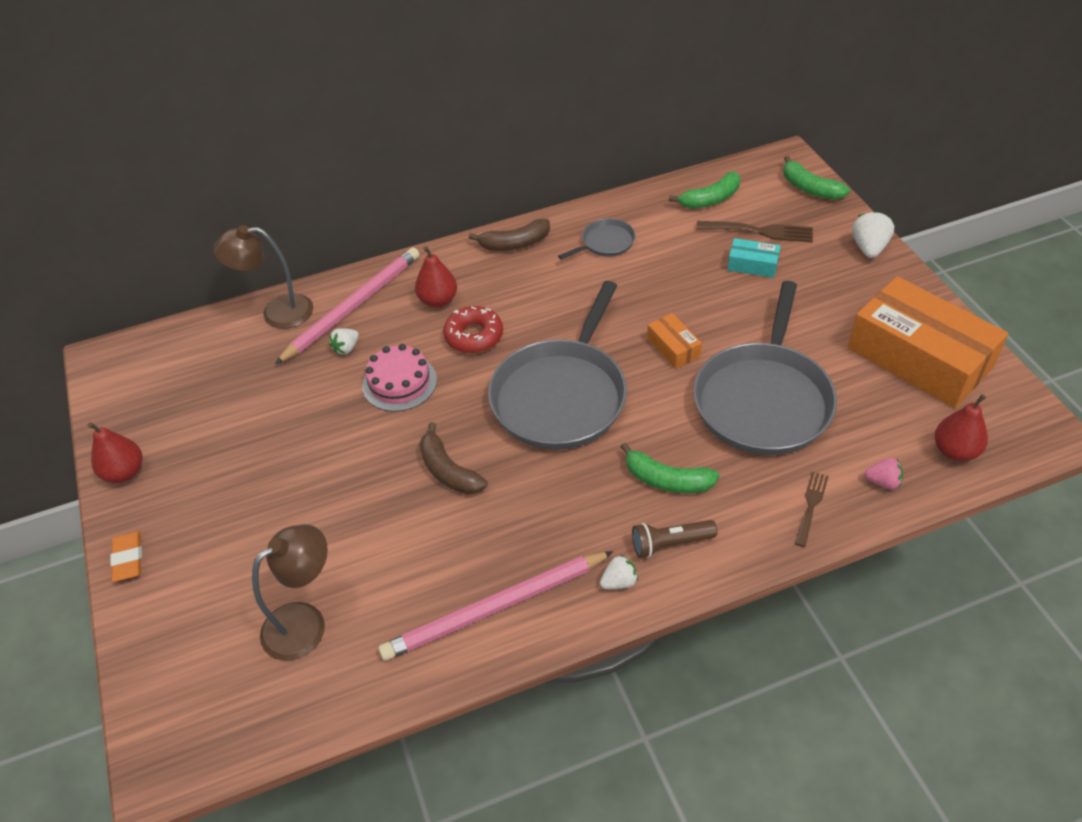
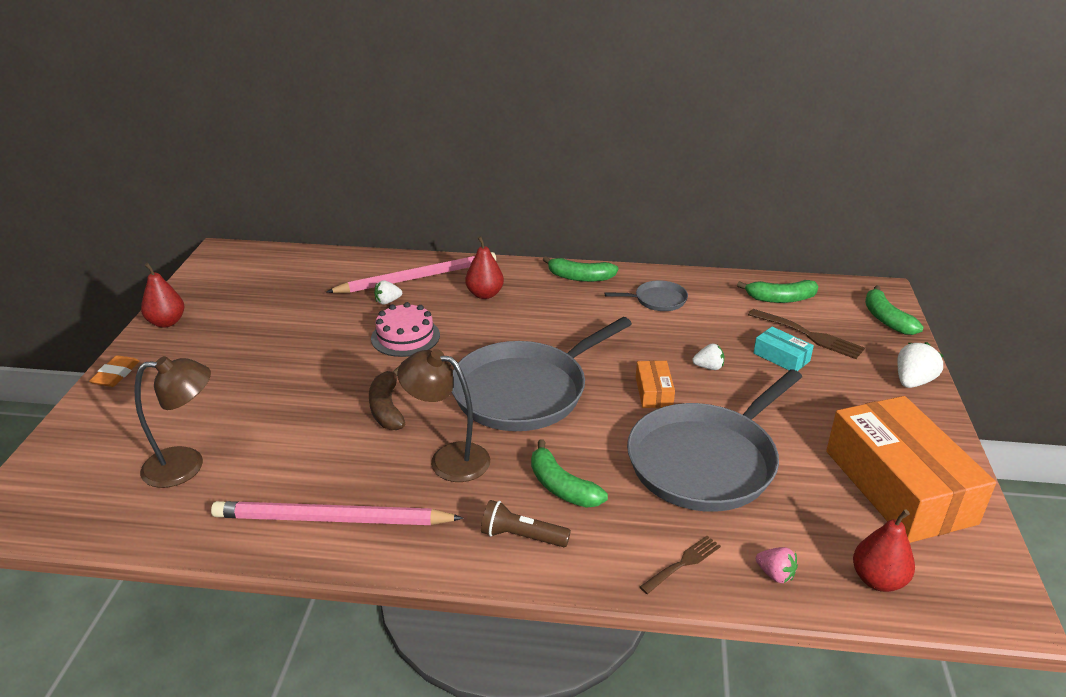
camera: 25 degrees right, 15 degrees down
(277, 312) = (360, 263): brown lamp -> brown lamp (448, 458)
(474, 336) = (491, 326): red donut -> none
(515, 243) = (580, 277): brown banana -> green banana
(619, 582) = (450, 546): white strawberry -> white strawberry (708, 367)

